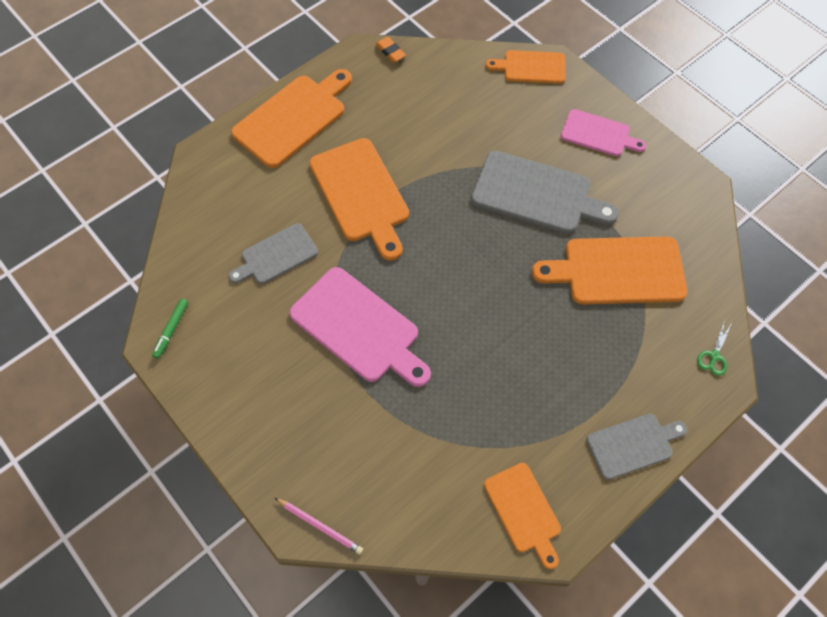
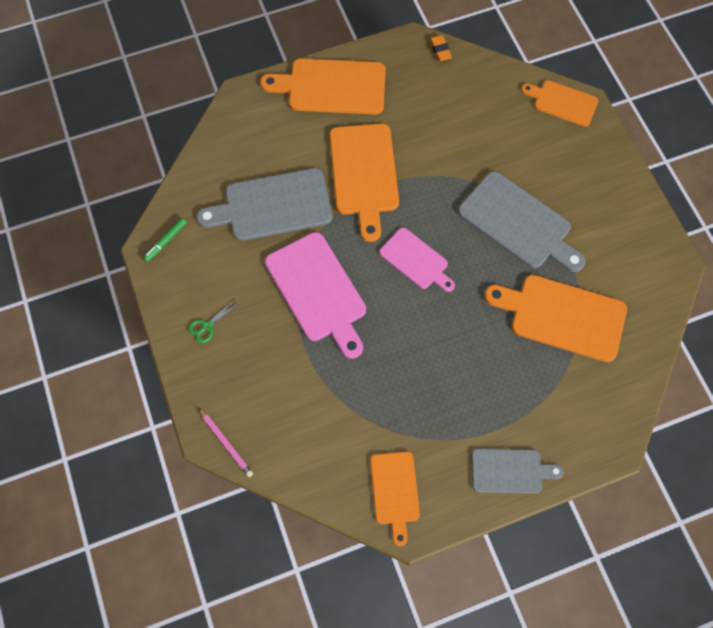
camera: 20 degrees right, 5 degrees up
(276, 255) = (272, 206): grey cutting board -> grey cutting board, size x1.65
(293, 118) = (331, 87): orange cutting board -> orange cutting board turned 150 degrees counterclockwise
(598, 134) = (598, 185): pink cutting board -> pink cutting board (416, 260)
(714, 356) = (616, 420): green scissors -> green scissors (207, 326)

